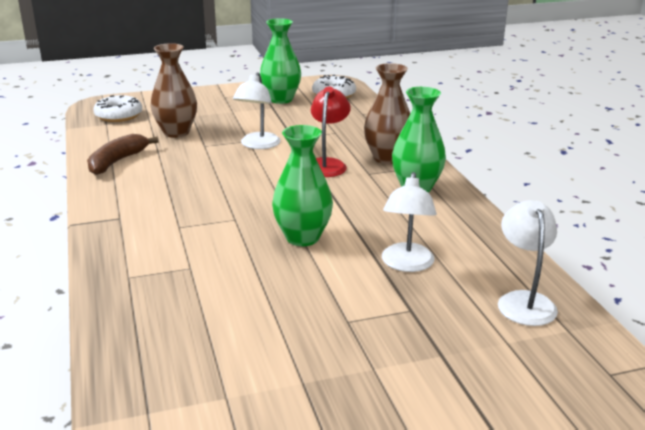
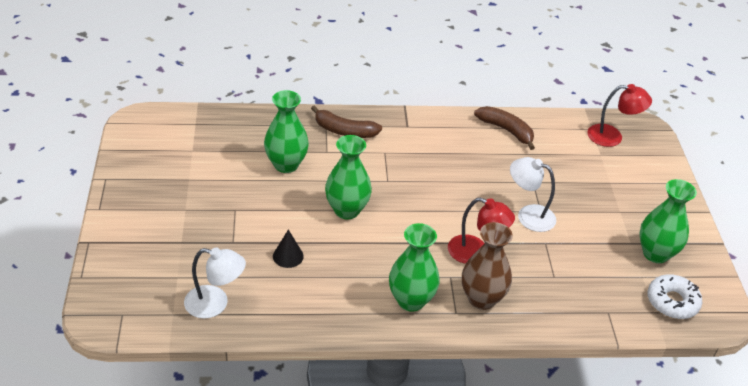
camera: 100 degrees right, 15 degrees up
(118, 115) = (612, 137): white donut -> red lamp
(139, 260) = (344, 131): none -> brown banana
(176, 132) = (566, 168): brown vase -> none
(231, 295) = (286, 164): none -> green vase
(406, 264) = (288, 256): white lamp -> black cone

